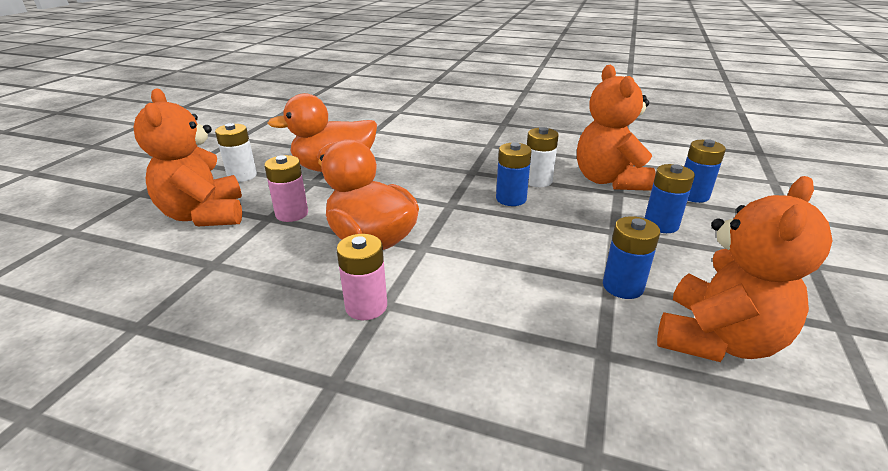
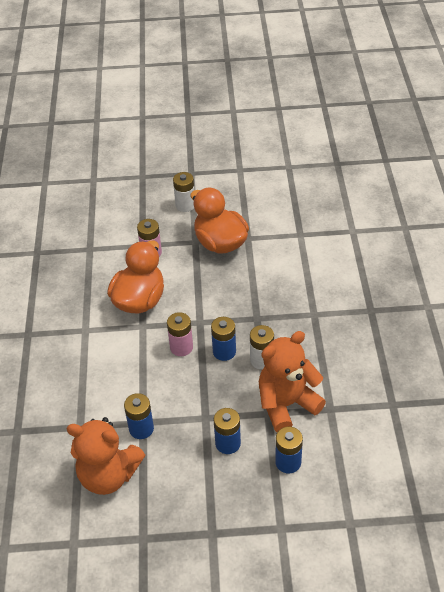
camera: 70 degrees right, 15 degrees up
(204, 215) = (132, 218): orange teddy bear -> none
(366, 306) = (80, 323): pink battery -> pink battery (181, 347)

